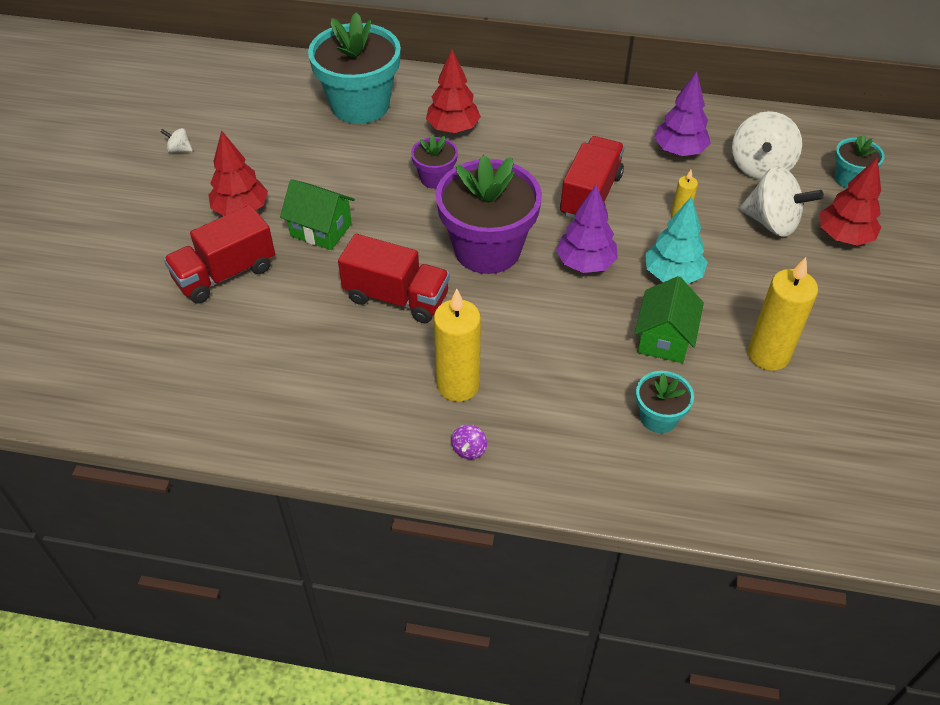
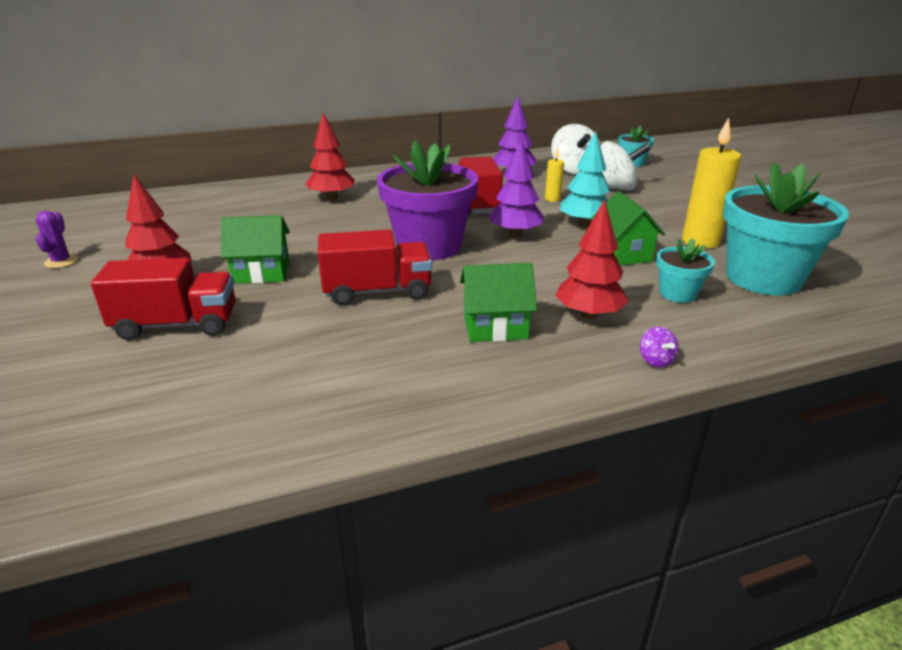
camera: 30 degrees left, 20 degrees down
(179, 150) = (61, 261): white spinning top -> purple cactus
(225, 274) = (177, 325): red truck -> red truck turned 120 degrees counterclockwise
(360, 105) = (237, 203): turquoise flower pot -> turquoise flower pot (763, 278)
(435, 178) = (342, 223): purple flower pot -> none
(458, 385) = (495, 327): yellow candle -> green house
(469, 449) = (556, 365): purple spinning top -> purple spinning top (656, 360)
(844, 237) = (664, 184): red tree -> red tree (588, 315)

